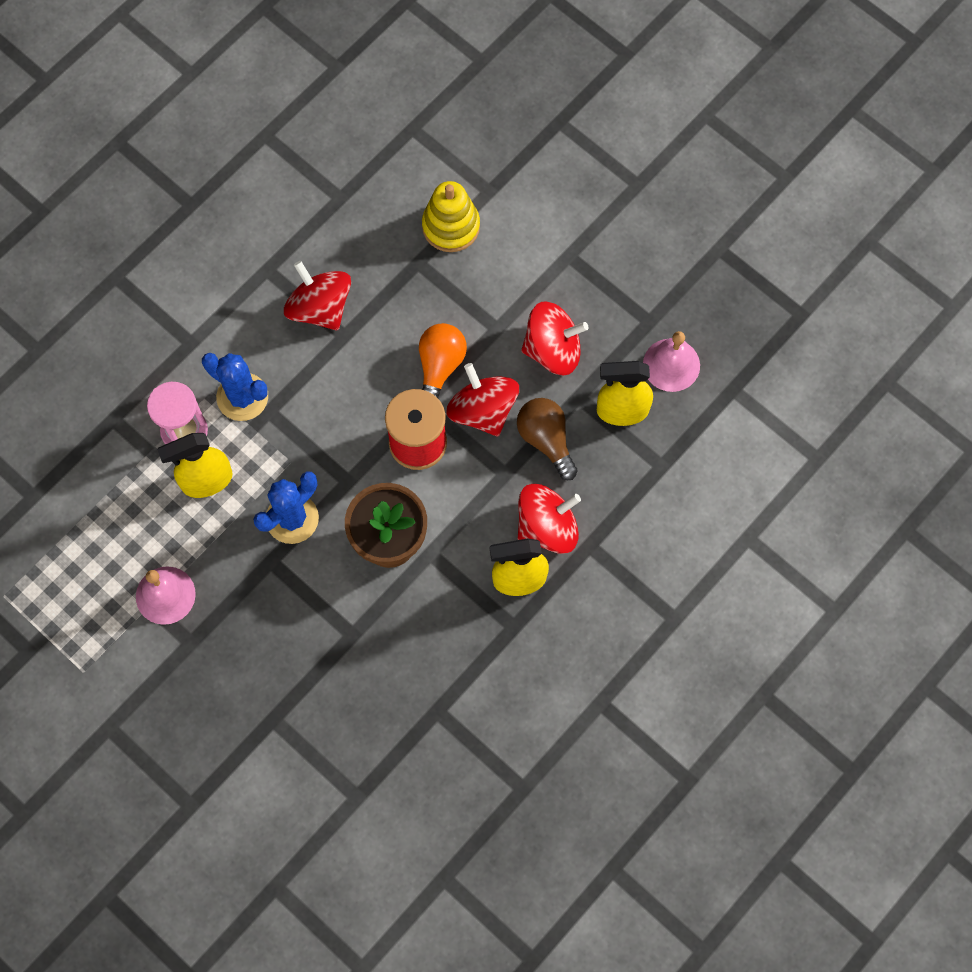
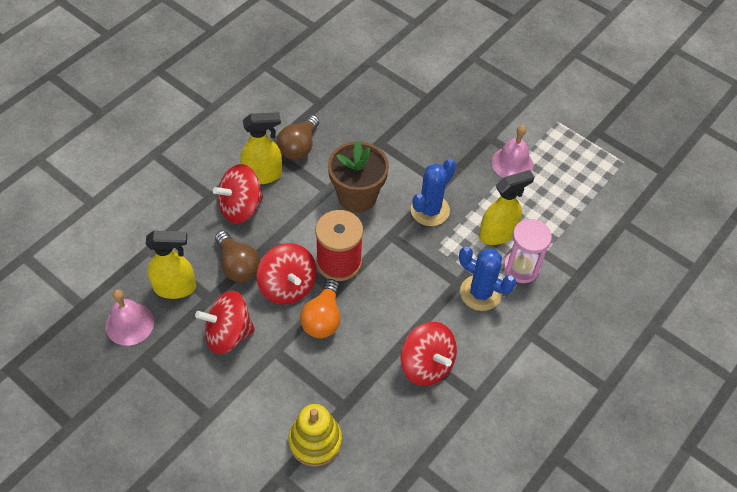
camera: 175 degrees right, 15 degrees down
(468, 628) = (299, 146): none -> brown light bulb

